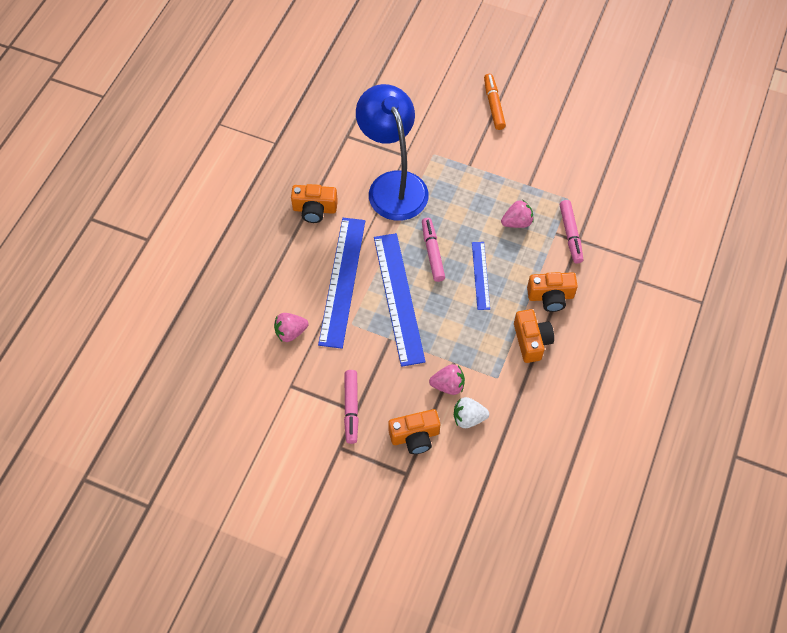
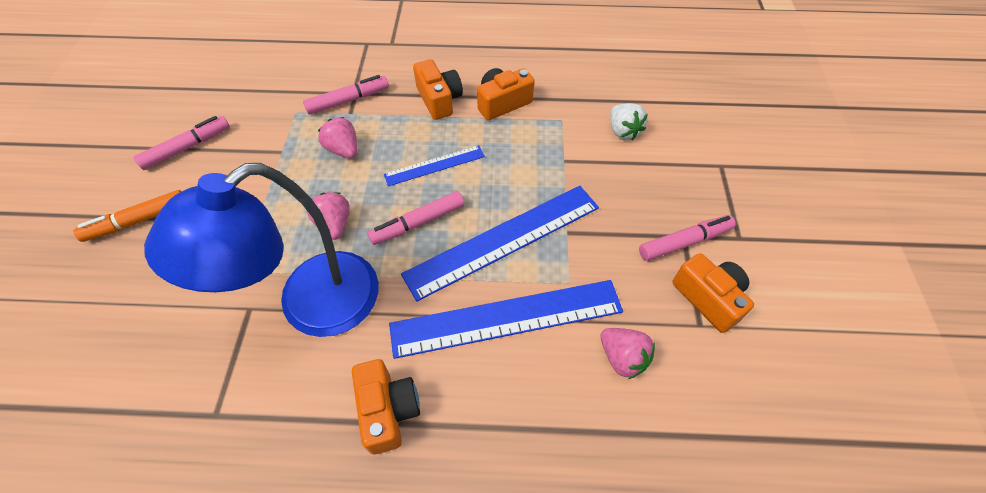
camera: 110 degrees left, 5 degrees down
(415, 436) = (675, 170): orange camera -> orange camera (708, 298)
(448, 385) = (596, 158): pink strawberry -> pink strawberry (334, 224)
(552, 132) = (187, 148): none -> pink marker

